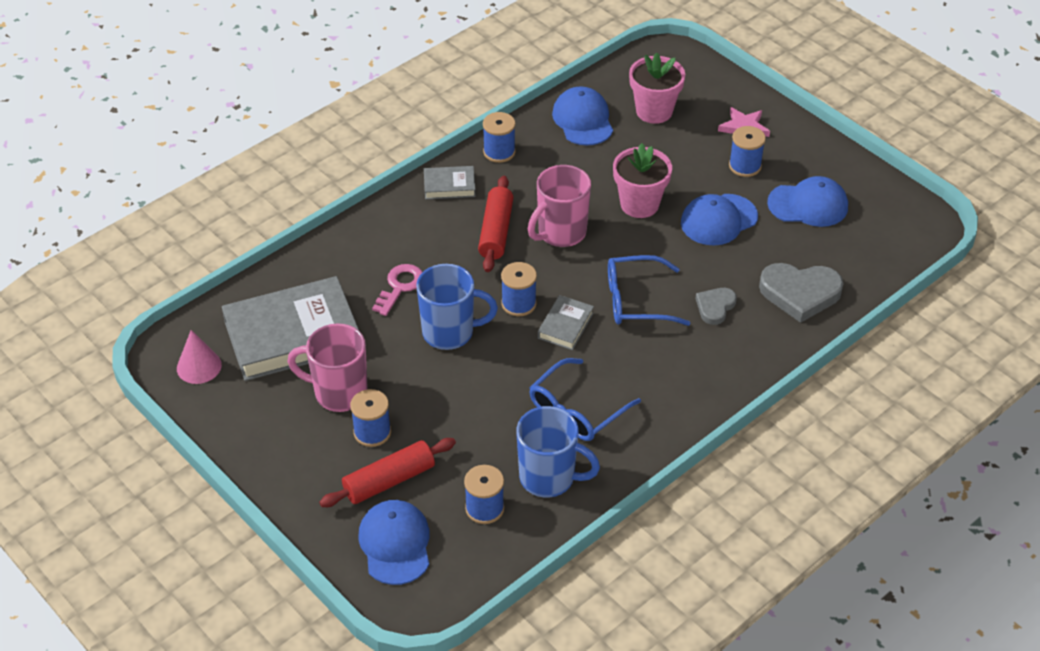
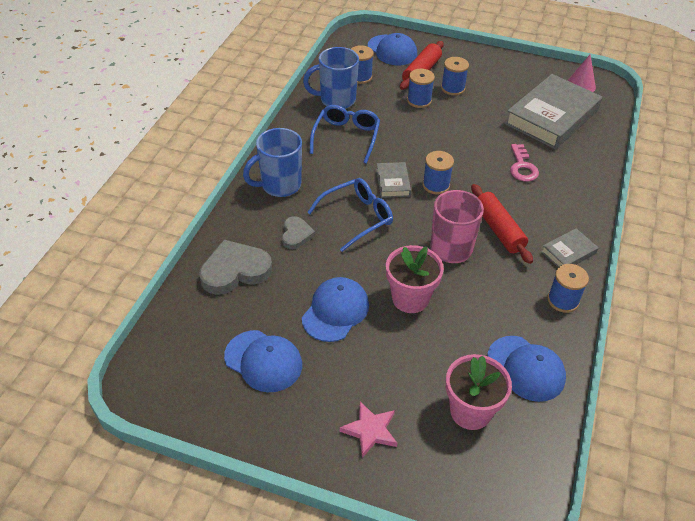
camera: 150 degrees right, 0 degrees up
(339, 393) = (491, 99): pink mug -> none
(450, 332) = (462, 151): blue mug -> blue mug (279, 185)
(745, 166) = (344, 381): blue spool -> blue spool (419, 101)
(808, 205) = (263, 361): blue cap -> blue cap turned 120 degrees counterclockwise

